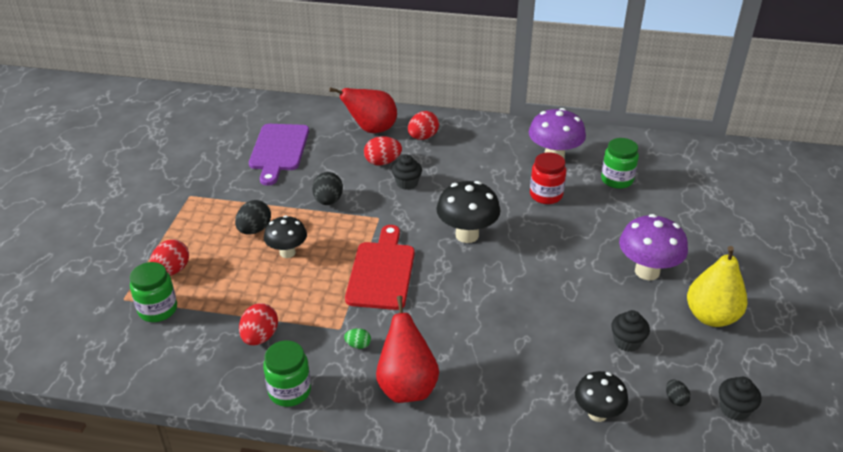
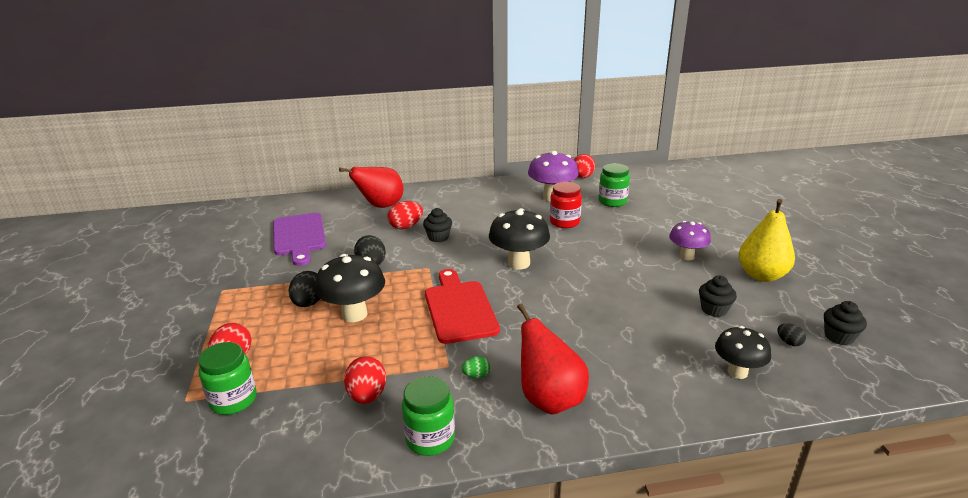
camera: 20 degrees left, 10 degrees down
(287, 252) = (354, 314): black mushroom -> black mushroom, size x1.51
(423, 137) = (431, 203): red egg -> red egg (582, 177)
(647, 271) = (686, 256): purple mushroom -> purple mushroom, size x0.66

